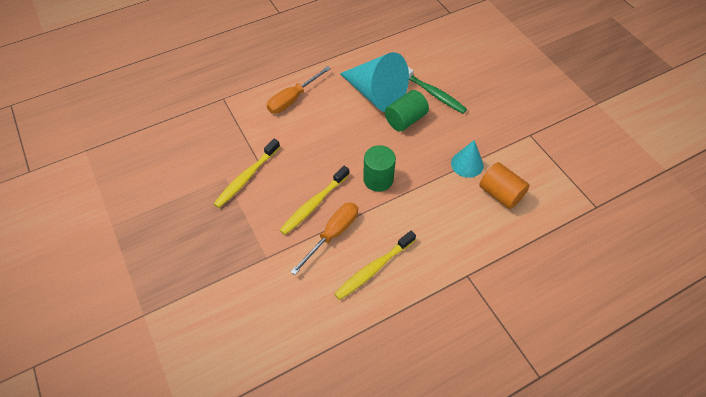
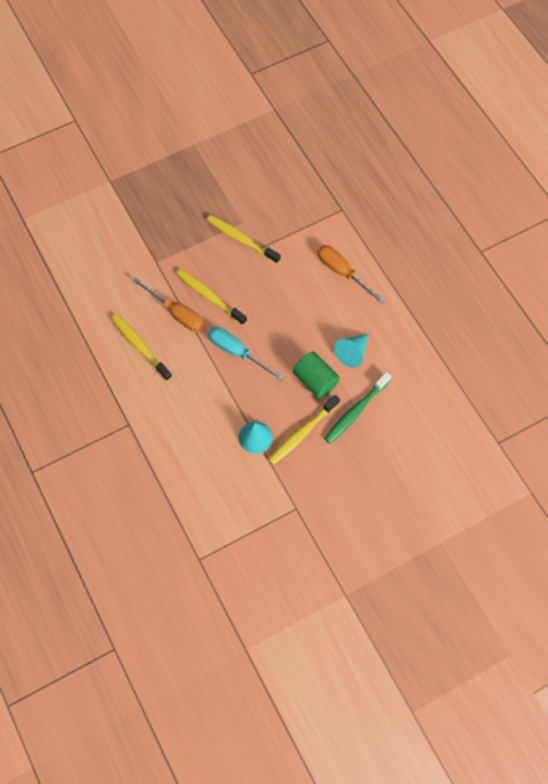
camera: 90 degrees right, 10 degrees up
(376, 94) = (352, 353): turquoise cone -> turquoise cone, size x0.52
(378, 179) = (237, 352): green cylinder -> turquoise screwdriver
(458, 129) = (302, 433): none -> yellow toothbrush
(500, 194) = (217, 465): orange cylinder -> none

